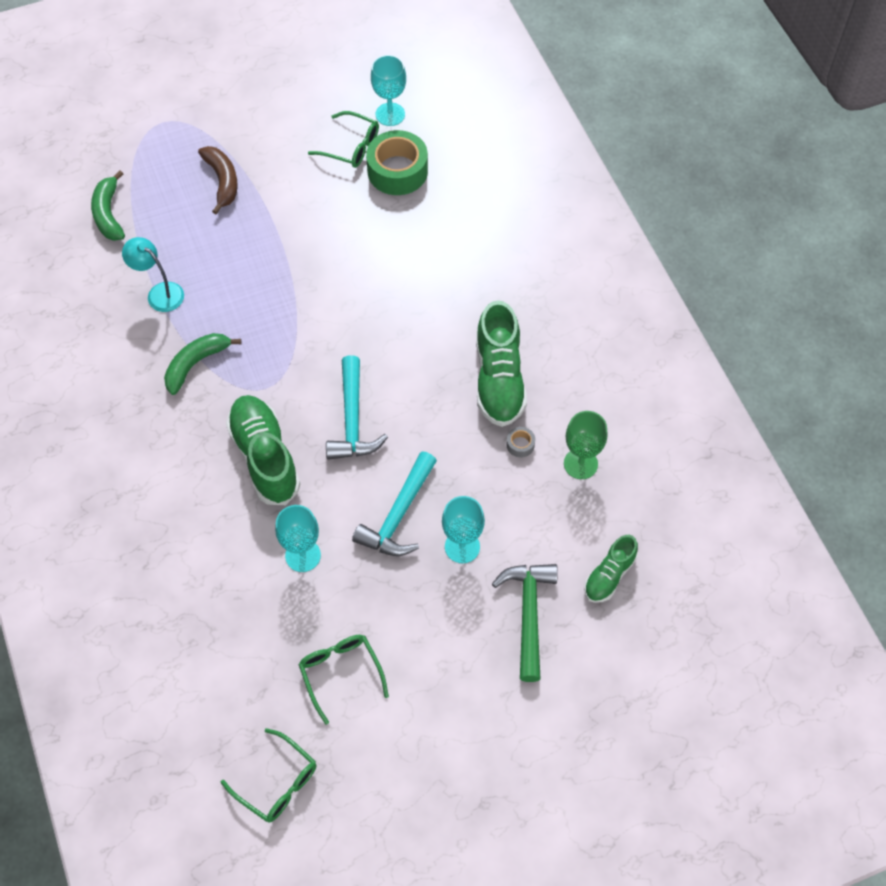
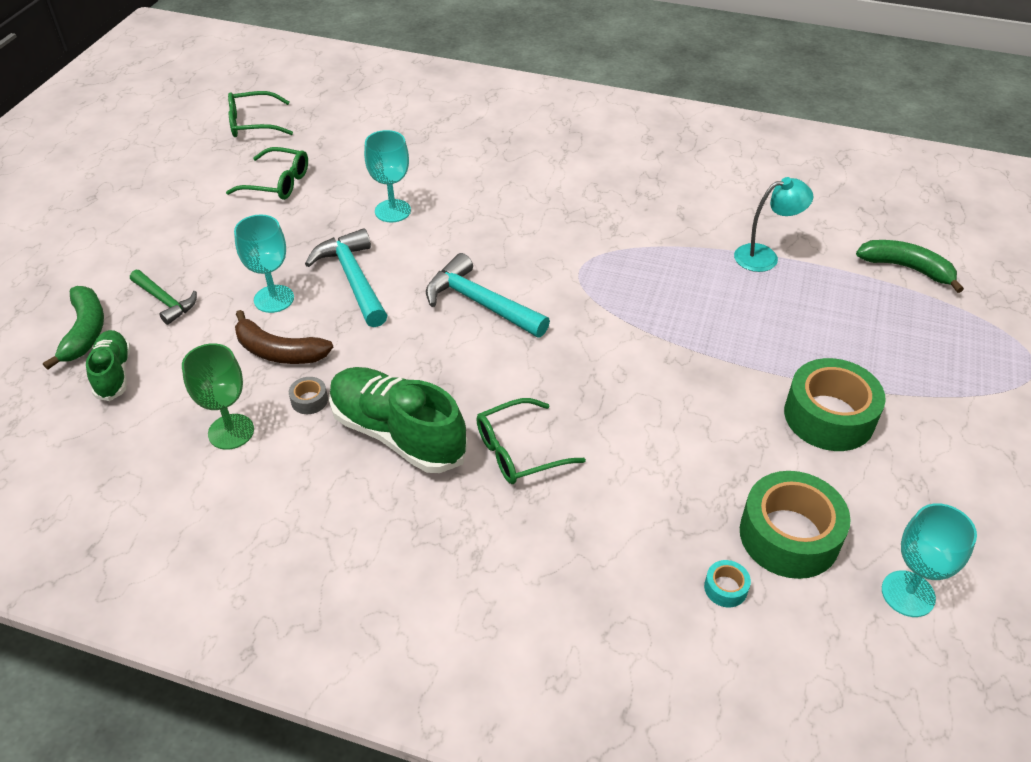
camera: 130 degrees right, 15 degrees down
(196, 364) = (653, 241): green banana -> green banana (85, 332)
(222, 181) = (894, 368): brown banana -> brown banana (279, 351)
(265, 457) = (508, 234): green shoe -> none
(292, 192) = (829, 416): none -> green tape
(351, 147) = (870, 514): green glasses -> green glasses (518, 451)
(454, 179) = (725, 588): none -> turquoise tape
(528, 614) = (165, 301): green hammer -> green hammer, size x0.63

